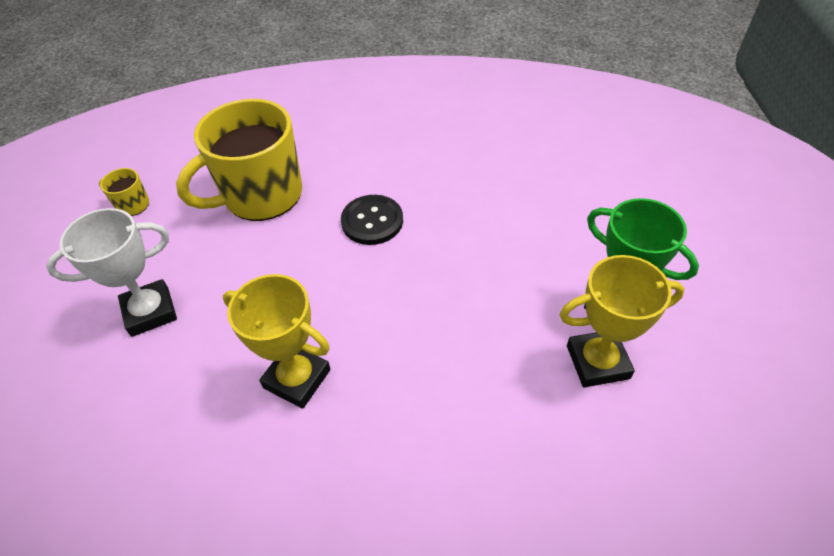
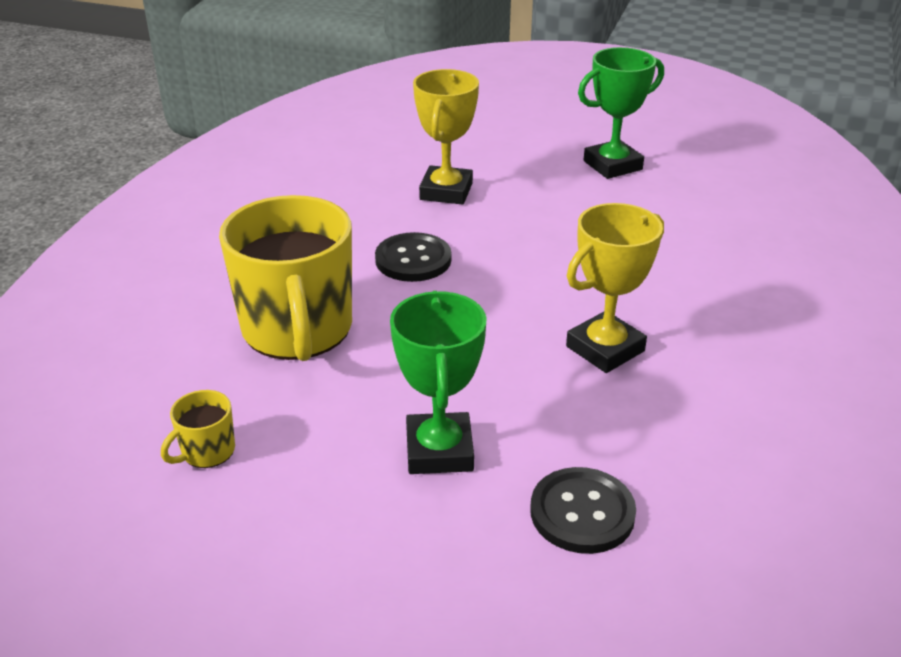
camera: 70 degrees left, 15 degrees down
(96, 414) = (582, 512): none -> black button
(150, 311) = (439, 450): white trophy -> green trophy
(597, 362) = (666, 189): yellow trophy -> yellow trophy (446, 191)

